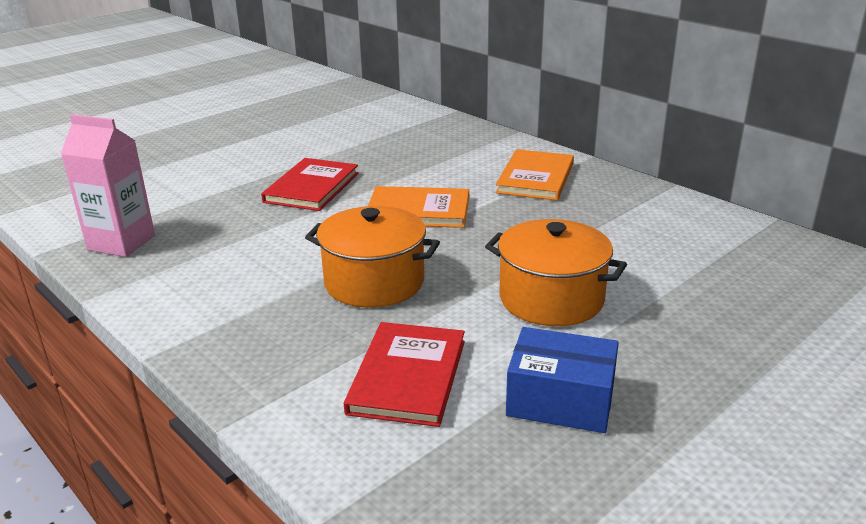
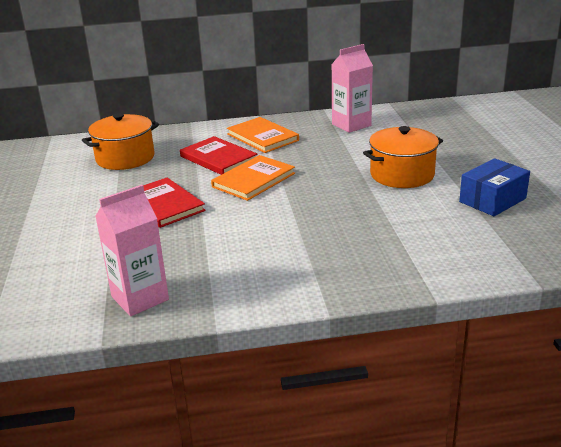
camera: 55 degrees left, 0 degrees up
(374, 282) = (326, 216): orange pot -> orange pot (125, 158)
(408, 376) = (437, 232): red book -> red book (218, 158)
(656, 216) = (351, 125): none -> pink carton

